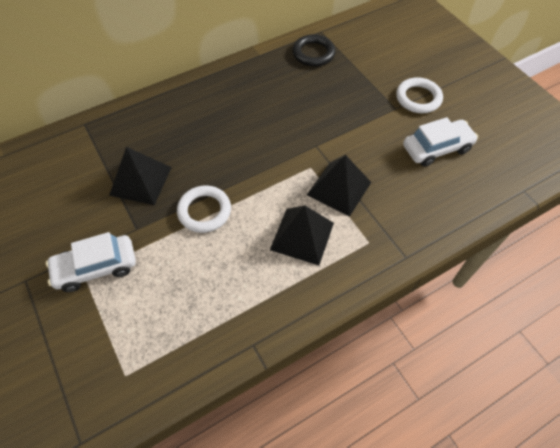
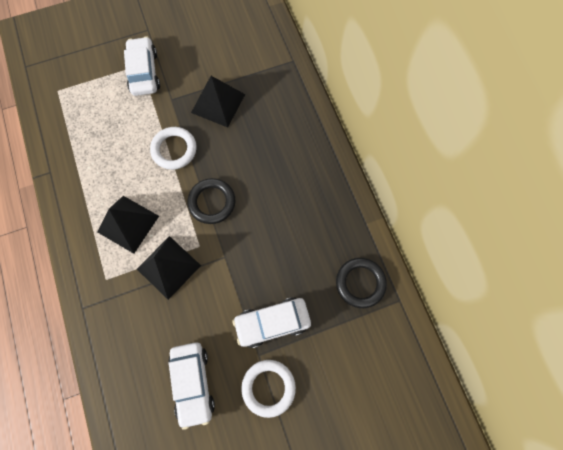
camera: 100 degrees right, 15 degrees up
(261, 165) = (212, 202): none -> black ring
(365, 103) = (272, 322): none -> white car

